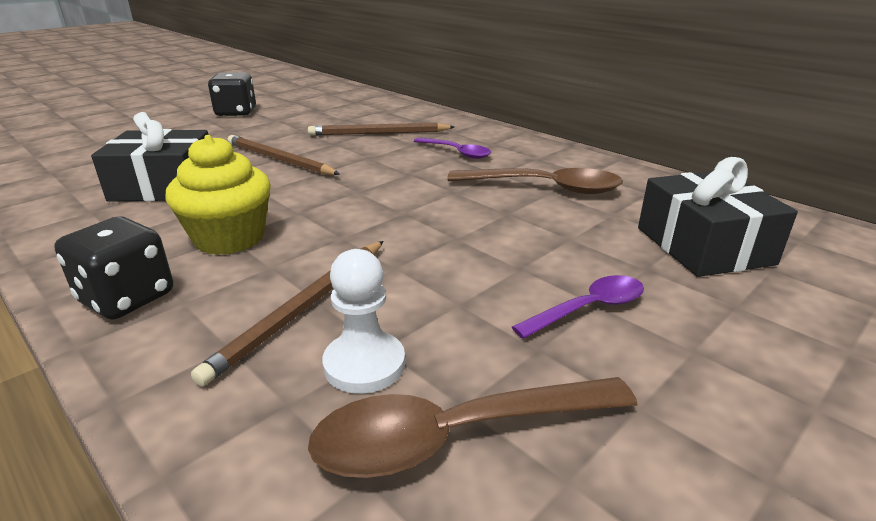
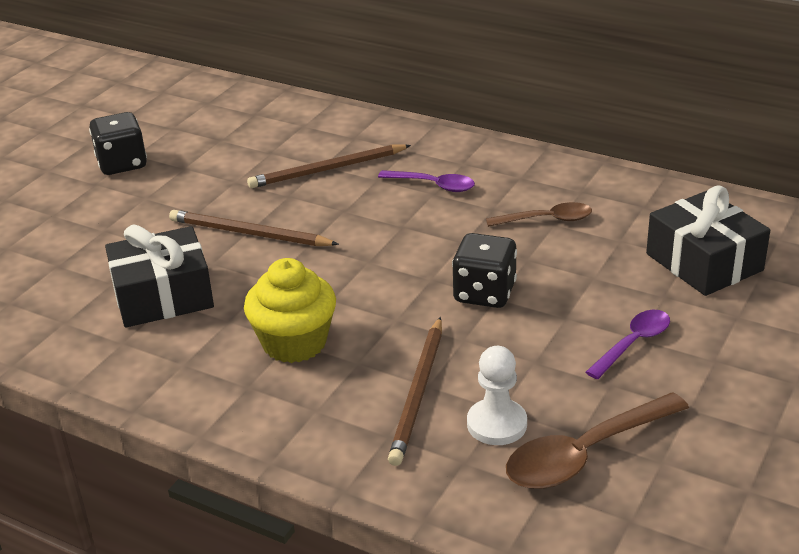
camera: 15 degrees left, 5 degrees up
(127, 298) = (266, 418): black dice -> black dice (484, 293)
(545, 188) = (547, 220): brown spoon -> brown spoon, size x0.62

